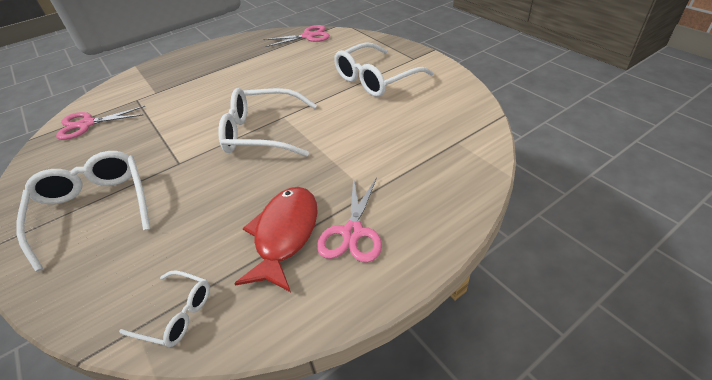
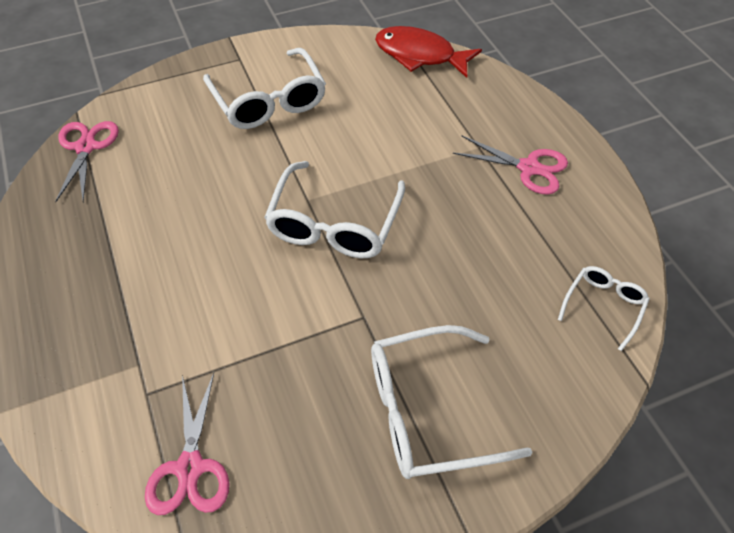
camera: 80 degrees left, 10 degrees up
(285, 235) = (520, 217): red fish -> red fish (420, 55)

